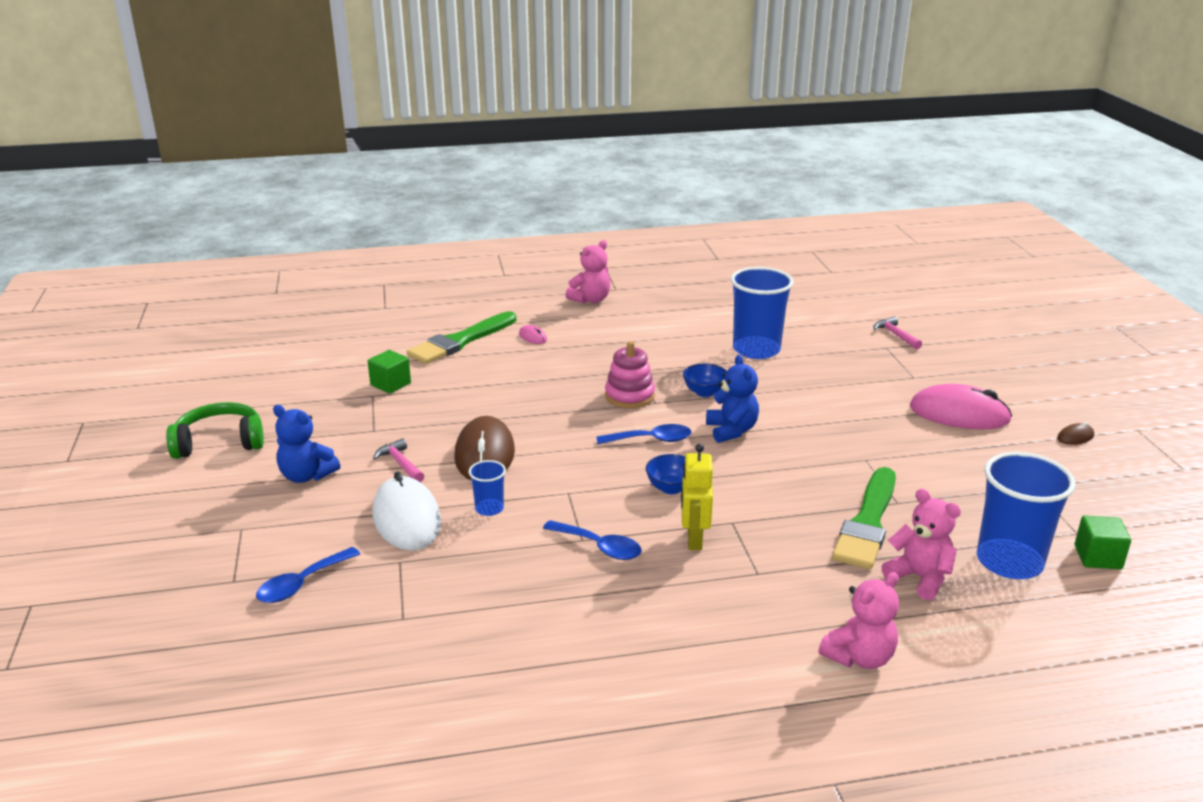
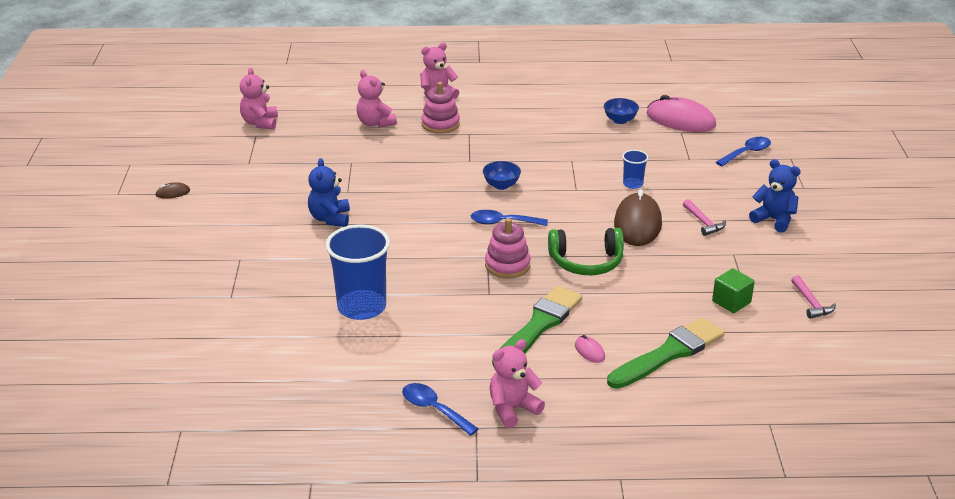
camera: 170 degrees left, 5 degrees up
(219, 442) = (861, 255): green headphones -> green headphones (586, 262)
(406, 518) = (690, 183): white mouse -> none
(599, 547) = (561, 155): blue spoon -> blue spoon (434, 409)
(694, 539) = (499, 154): yellow robot -> none
(704, 392) = (438, 262): blue bowl -> blue bowl (620, 120)
(731, 430) = (434, 224): blue teddy bear -> blue teddy bear (330, 218)
(813, 588) = (440, 124): none -> pink stacking toy
(867, 523) = (381, 152): green brush -> green brush (539, 326)
(895, 335) = (206, 311): pink hammer -> pink hammer (811, 303)
(959, 414) = (239, 220): pink mouse -> pink mouse (680, 120)
(1009, 562) = (315, 125): blue cup -> none
(1097, 557) = (260, 123): green cube -> pink teddy bear

